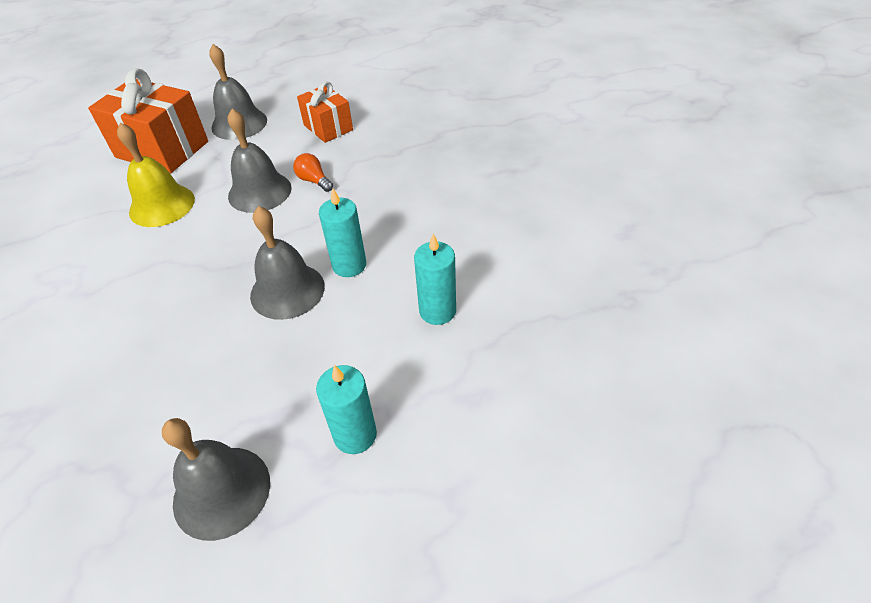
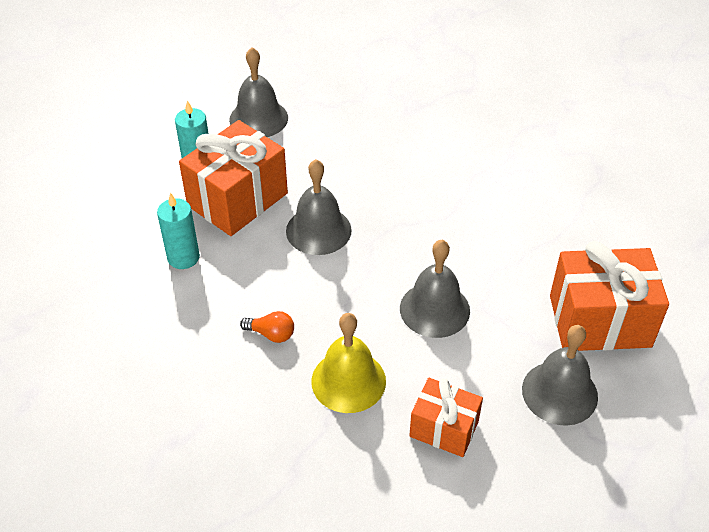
camera: 150 degrees right, 0 degrees up
(162, 205) = (513, 260): yellow bell -> yellow bell (348, 381)
(314, 181) = (390, 343): orange light bulb -> orange light bulb (271, 334)
(340, 361) = (237, 199): none -> orange gift
(349, 265) = (283, 268): turquoise candle -> none

